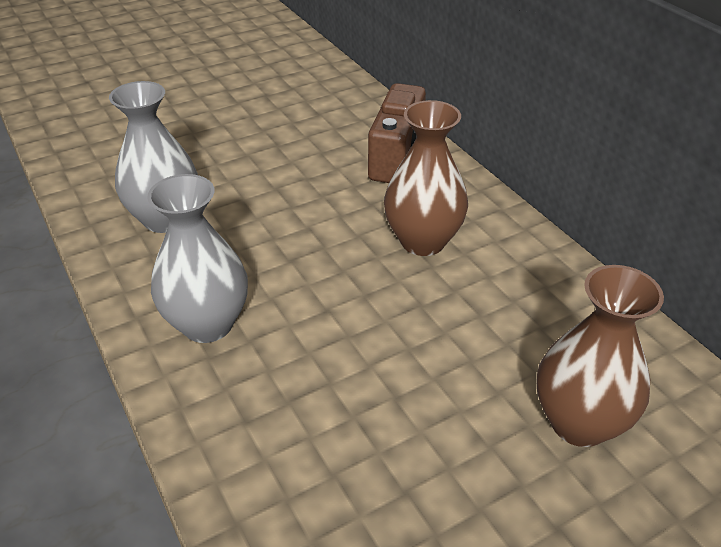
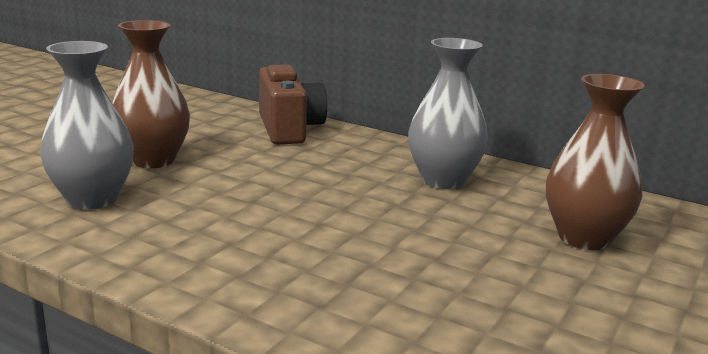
camera: 30 degrees left, 20 degrees down
(207, 324) = (214, 255): grey vase -> grey vase (443, 180)
(423, 241) = (357, 170): brown vase -> brown vase (153, 160)

